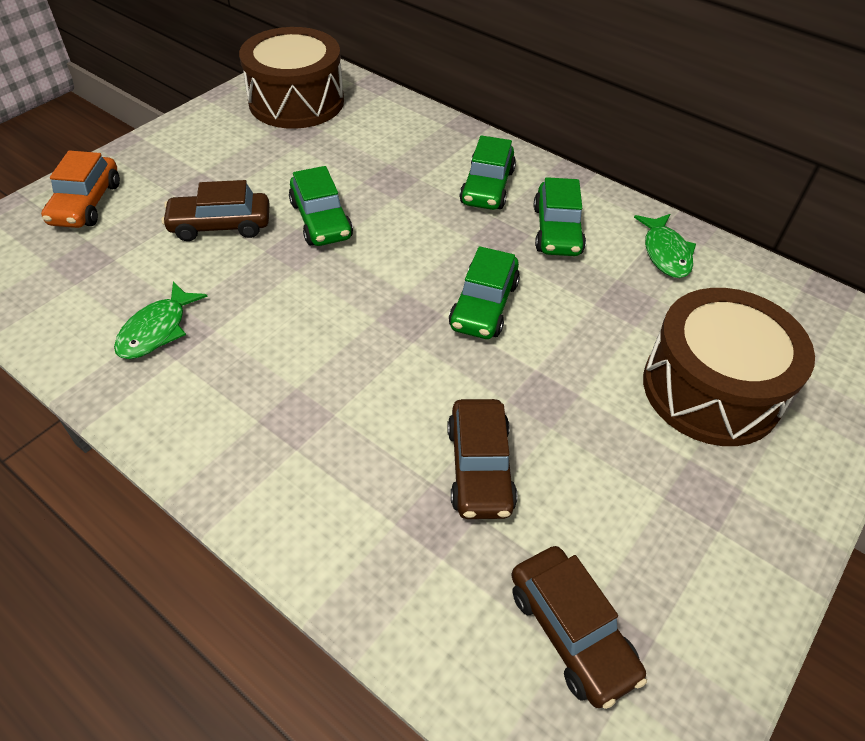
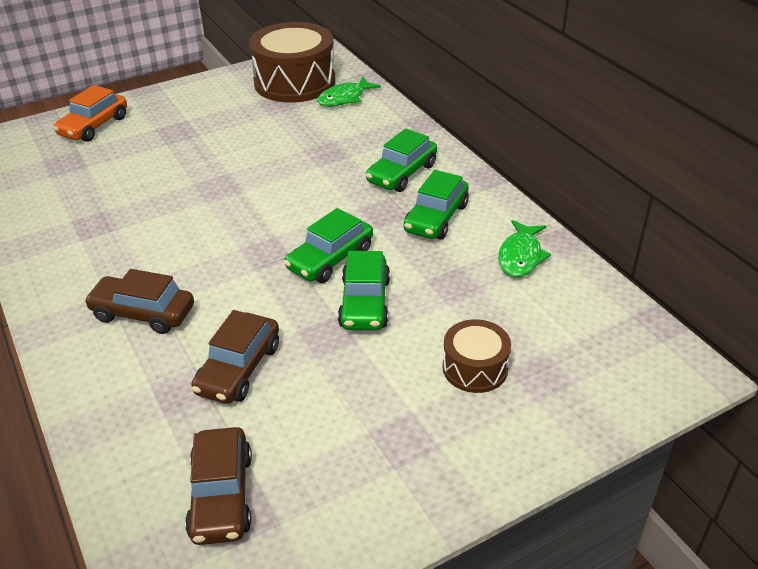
camera: 25 degrees right, 10 degrees down
(157, 330) = (82, 219): green fish -> green fish (344, 98)
(220, 225) = (174, 159): brown car -> brown car (143, 313)
(321, 220) = (250, 171): green car -> green car (365, 303)
(711, 389) = (475, 368): brown drum -> brown drum, size x0.52

